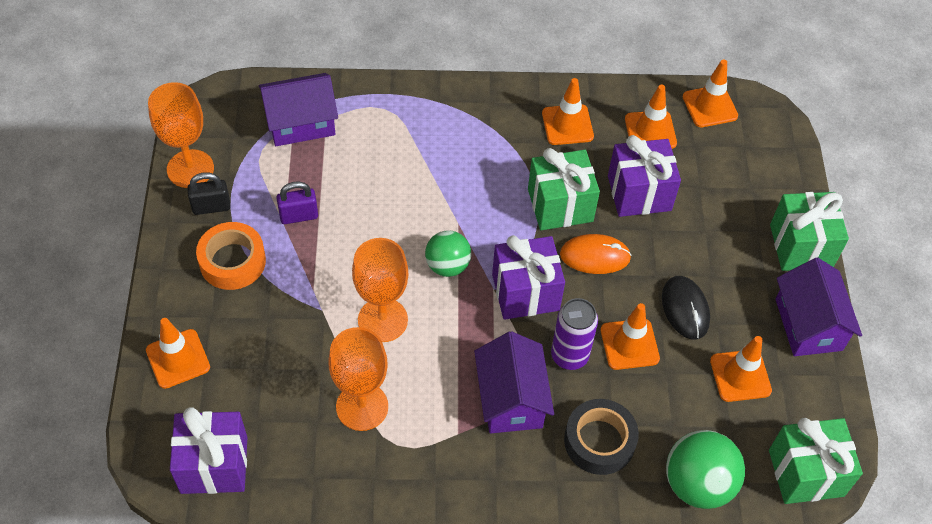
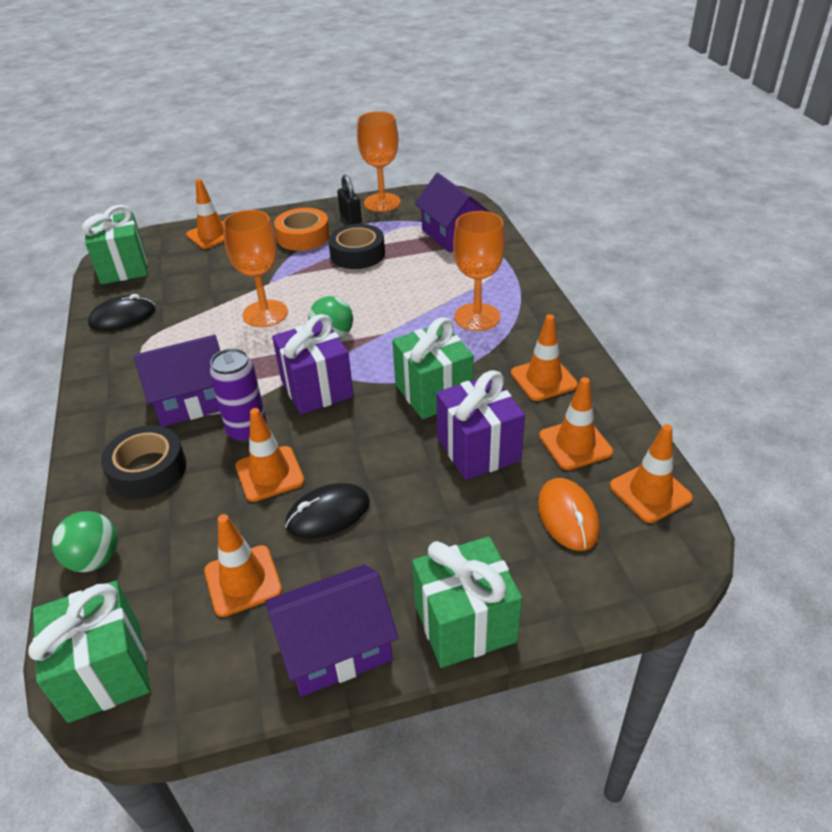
camera: 80 degrees right, 15 degrees down
(214, 465) = (123, 268): purple gift -> green gift
(299, 216) = (357, 254): purple padlock -> black tape
(331, 465) = (123, 317): none -> black mouse
(362, 407) = (177, 321): orange goblet -> orange goblet (477, 317)
(595, 256) = (377, 428): orange mouse -> orange mouse (567, 516)
(697, 483) = (95, 559): green ball -> green ball, size x0.66

